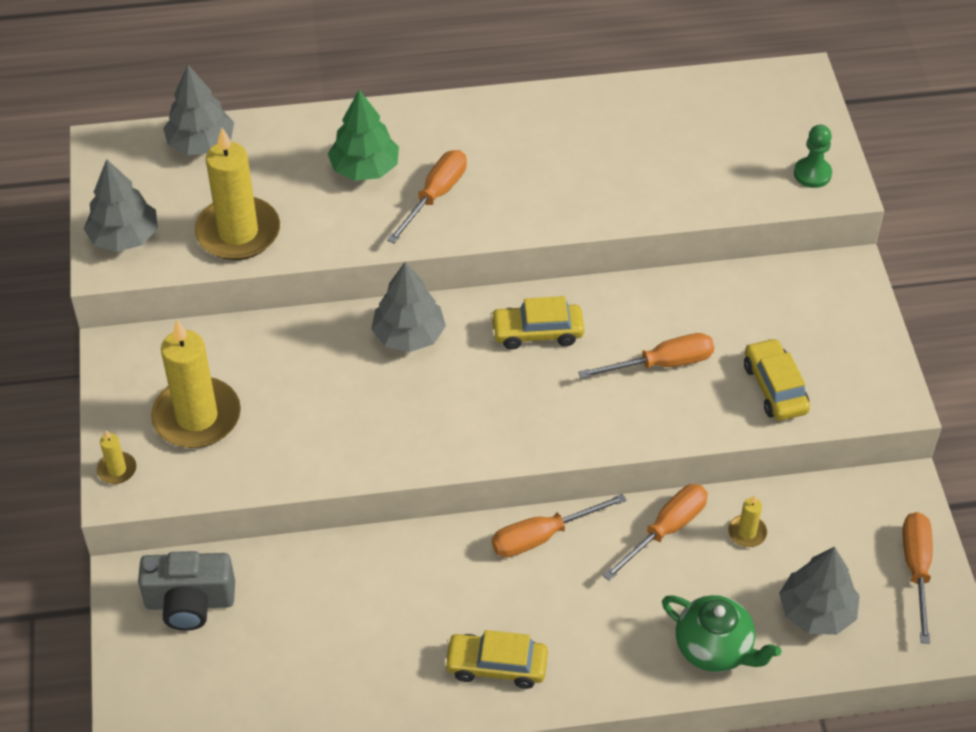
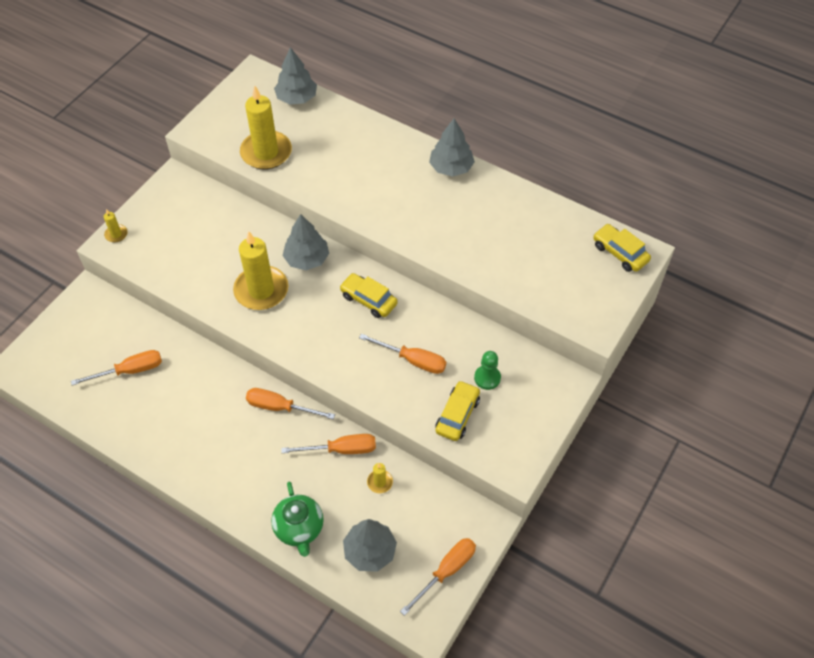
camera: 40 degrees right, 5 degrees up
(124, 237) = (215, 123): grey tree -> grey tree (451, 167)
(190, 602) = (100, 321): grey camera -> none
(197, 417) = (174, 233): yellow candle -> yellow candle (261, 290)
(365, 168) = (358, 158): green tree -> none
(435, 196) = (376, 193): orange screwdriver -> orange screwdriver (130, 371)
(496, 666) = (192, 454): yellow car -> yellow car (619, 253)
(812, 174) = (588, 310): green pawn -> green pawn (487, 378)

